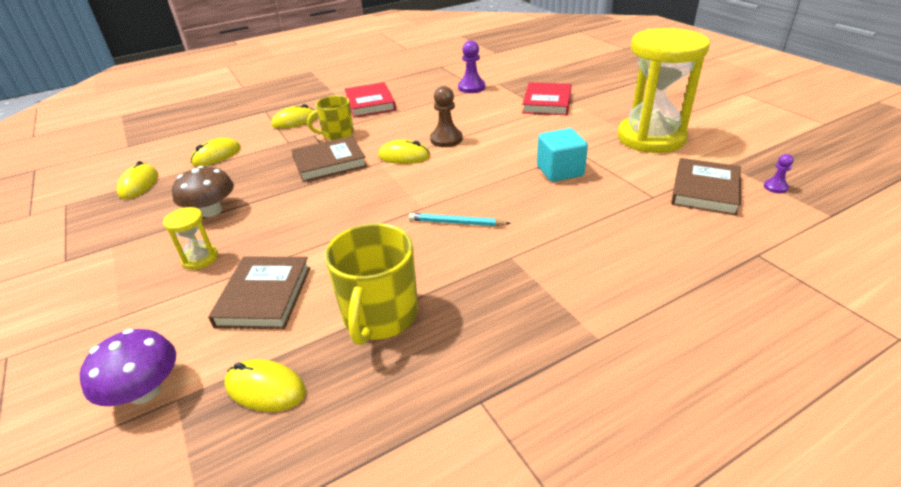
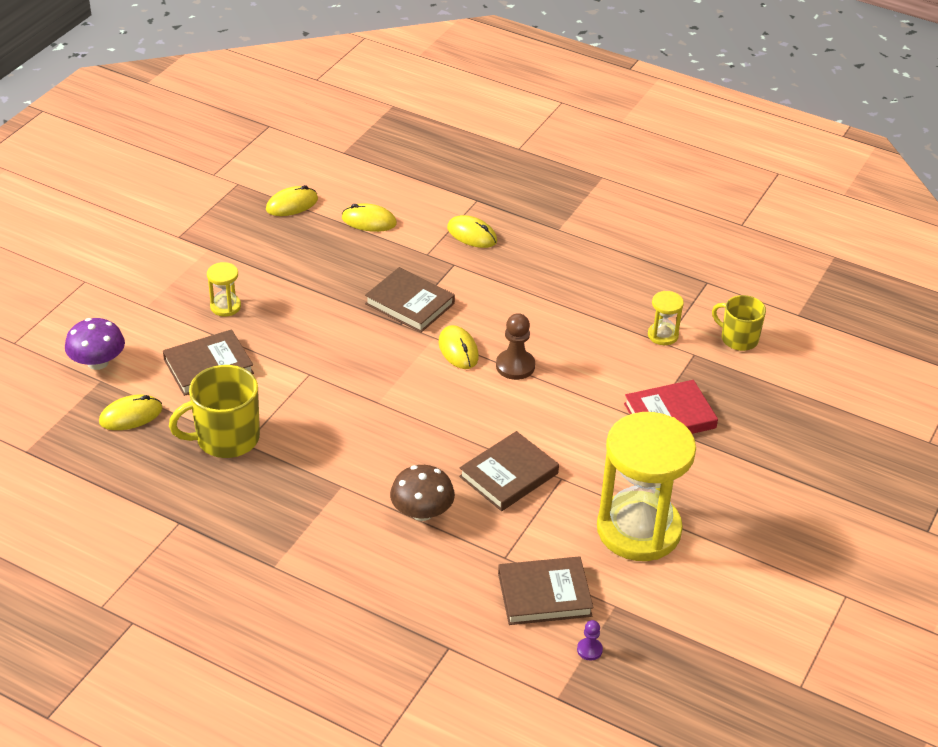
camera: 55 degrees right, 5 degrees up
(211, 211) = (285, 273): brown mushroom -> brown mushroom (422, 512)
(265, 388) = (131, 415): yellow mouse -> yellow mouse turned 75 degrees clockwise
(337, 134) = (467, 280): yellow mug -> yellow mug (738, 339)
(370, 103) = (555, 270): red book -> none
(456, 222) = (369, 433): turquoise pencil -> none
(471, 87) = (663, 335): purple pawn -> yellow hourglass
(560, 171) = (508, 475): turquoise cube -> brown book

